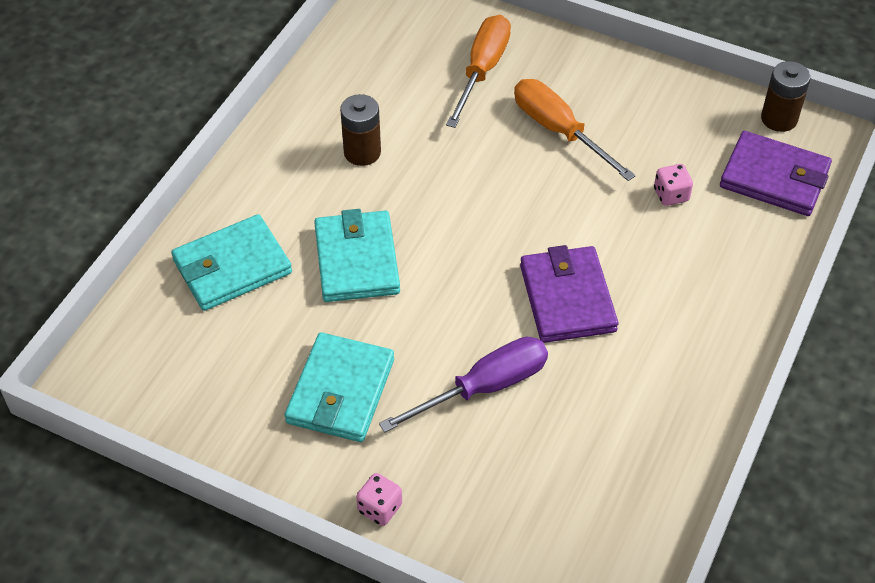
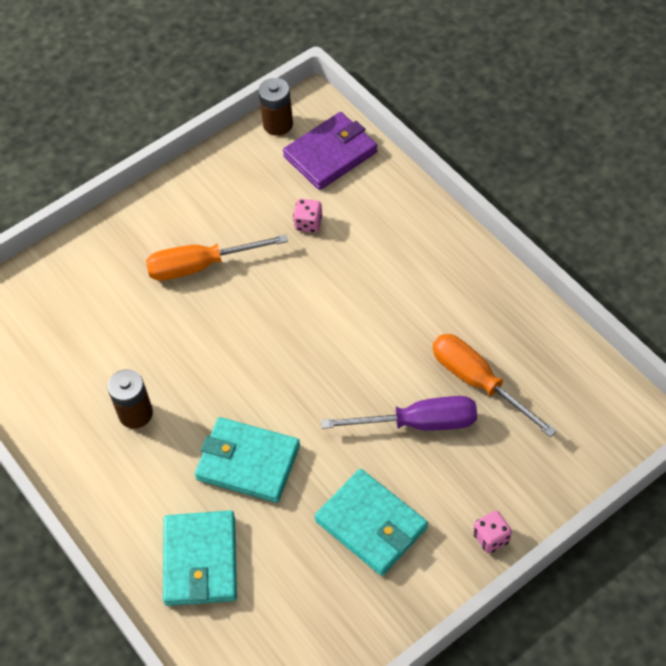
camera: 60 degrees left, 5 degrees up
(482, 70) = (102, 290): orange screwdriver -> orange screwdriver (478, 382)
(483, 387) = (418, 423): purple screwdriver -> purple screwdriver turned 90 degrees clockwise
(567, 298) = (366, 333): purple wallet -> none

